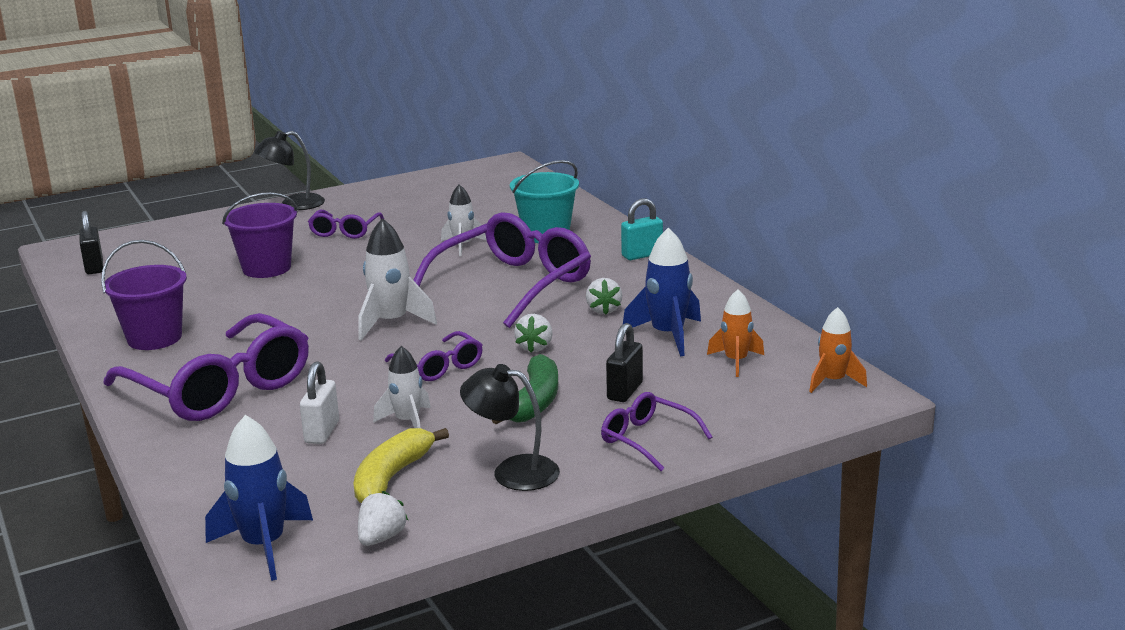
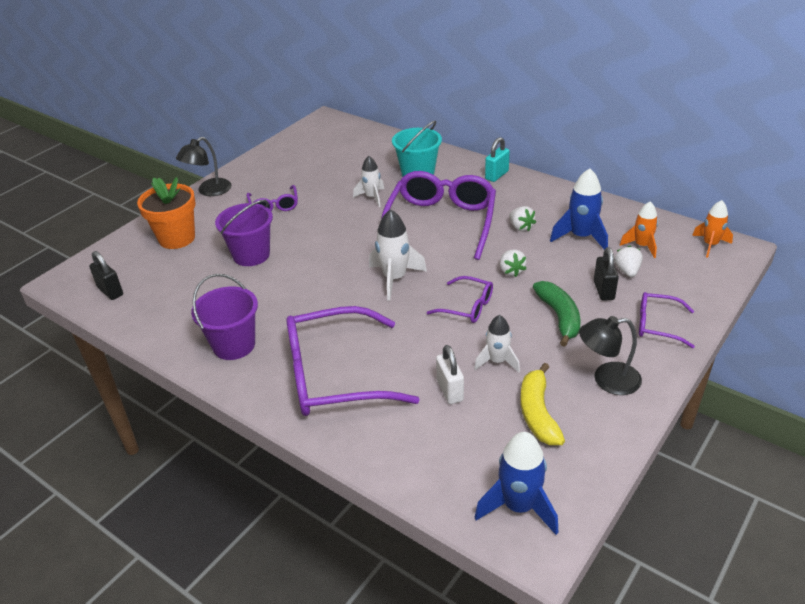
camera: 25 degrees left, 15 degrees up
(210, 238) = (177, 238): none -> orange flower pot
(220, 388) = (334, 375): purple glasses -> purple glasses turned 150 degrees clockwise
(381, 538) = (587, 468): white strawberry -> white strawberry (627, 271)

